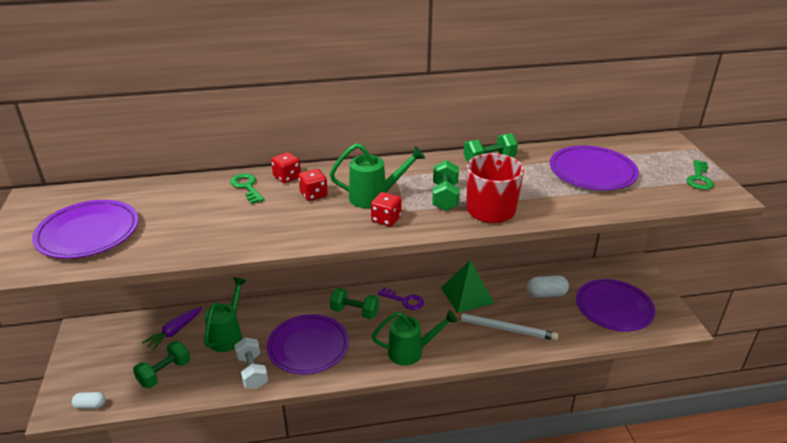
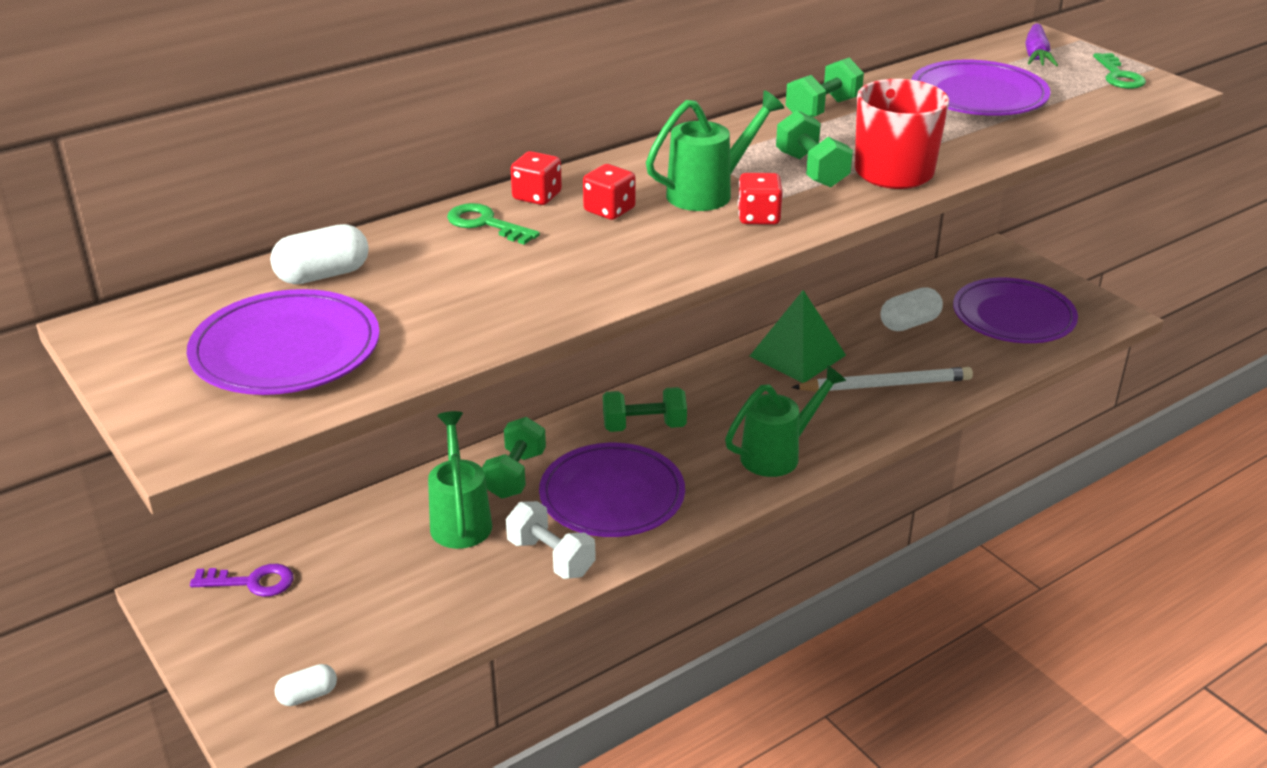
camera: 25 degrees left, 0 degrees up
(146, 196) = (323, 275): none -> white capsule
(165, 373) = (399, 607): green dumbbell -> green dumbbell (515, 475)
(174, 332) = (358, 543): purple carrot -> purple carrot (1036, 55)
(404, 300) = (709, 389): purple key -> purple key (251, 582)

